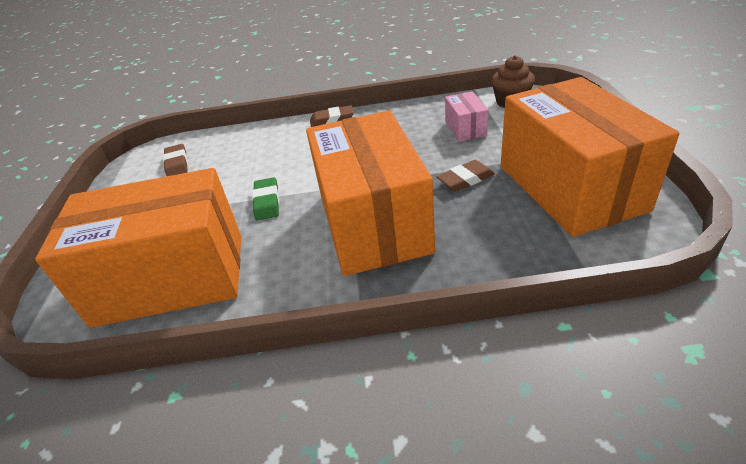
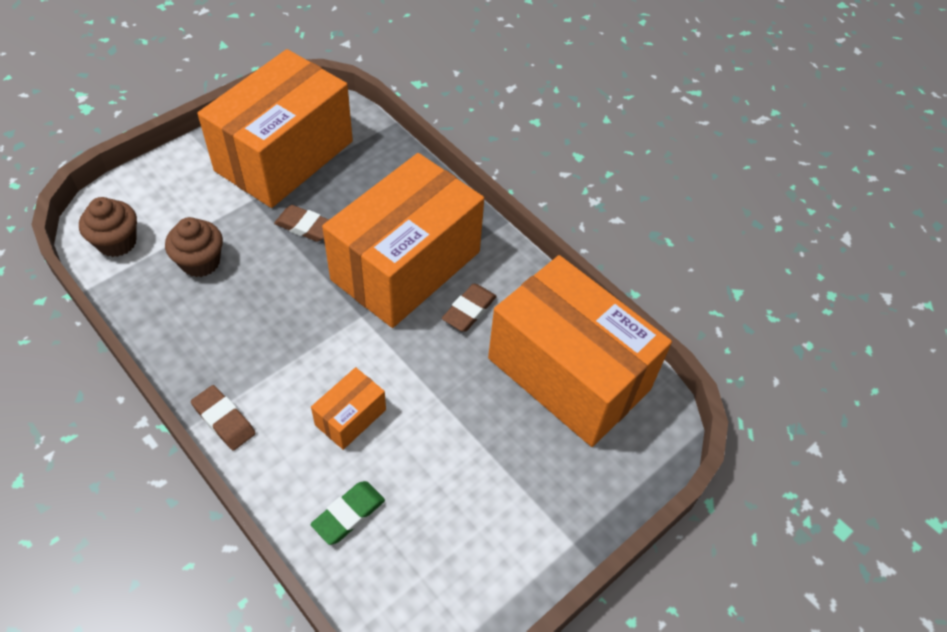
camera: 135 degrees left, 15 degrees up
(177, 164) = (419, 550): brown eraser -> brown eraser (469, 310)
(267, 202) = (429, 373): green eraser -> green eraser (349, 514)
(279, 161) = (350, 417): none -> orange box
(465, 128) = (200, 262): pink box -> brown cupcake

